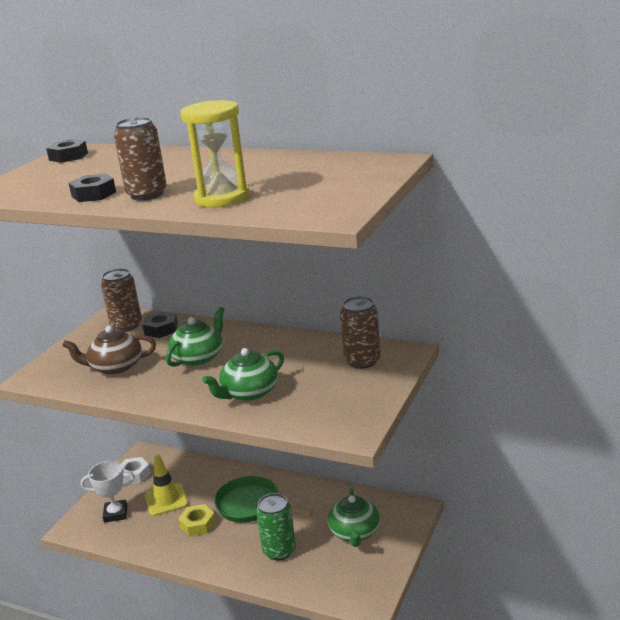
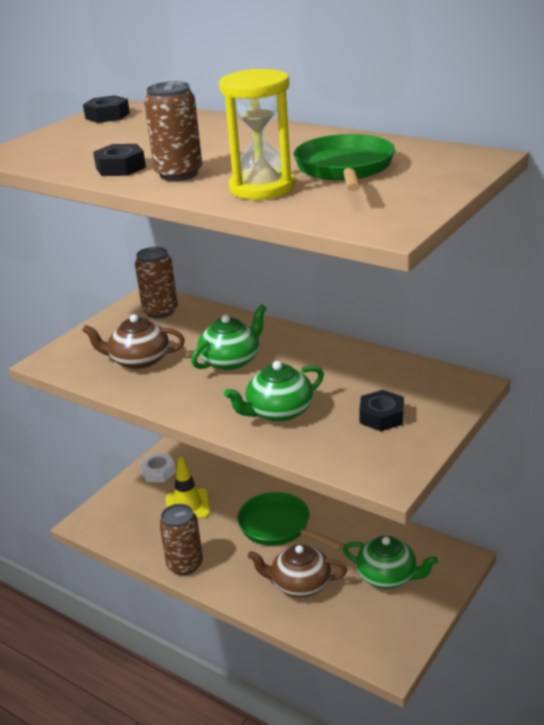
camera: 10 degrees right, 5 degrees up
(115, 514) = (132, 514): white trophy -> none
(161, 329) = (196, 320): black nut -> black nut (381, 416)
(198, 524) = (216, 539): yellow nut -> none
(279, 550) = (300, 584): green can -> brown teapot
(287, 178) = (344, 169): none -> green pan
(355, 532) = (387, 576): green teapot -> green teapot turned 75 degrees counterclockwise
(362, 361) = (416, 389): brown can -> brown can (185, 564)

